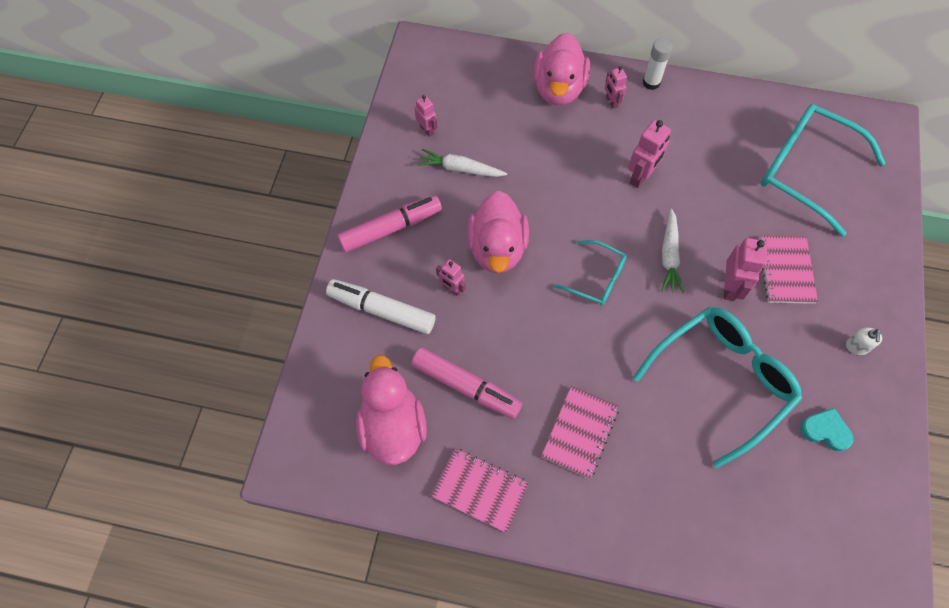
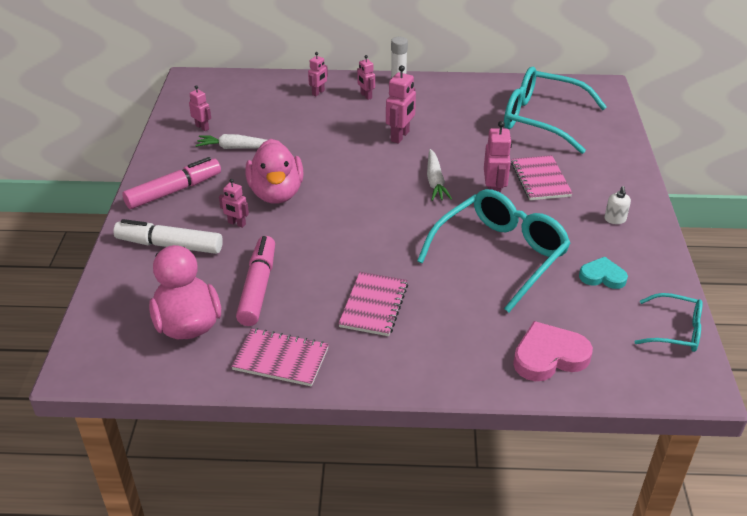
camera: 10 degrees left, 25 degrees down
(466, 386) = (258, 287): pink marker -> pink marker turned 105 degrees counterclockwise
(558, 89) = (318, 92): pink duck -> pink robot
(597, 278) = (372, 202): turquoise glasses -> turquoise glasses (675, 331)
(748, 534) = (549, 356): none -> pink heart

